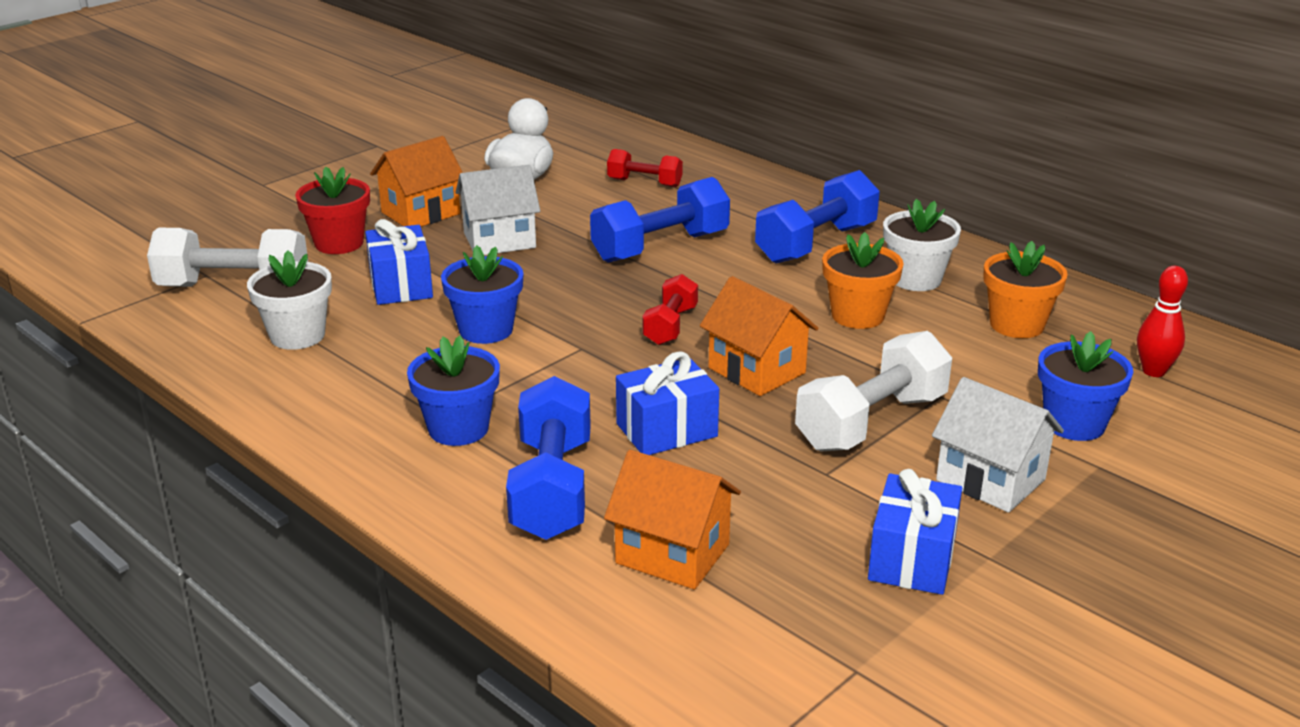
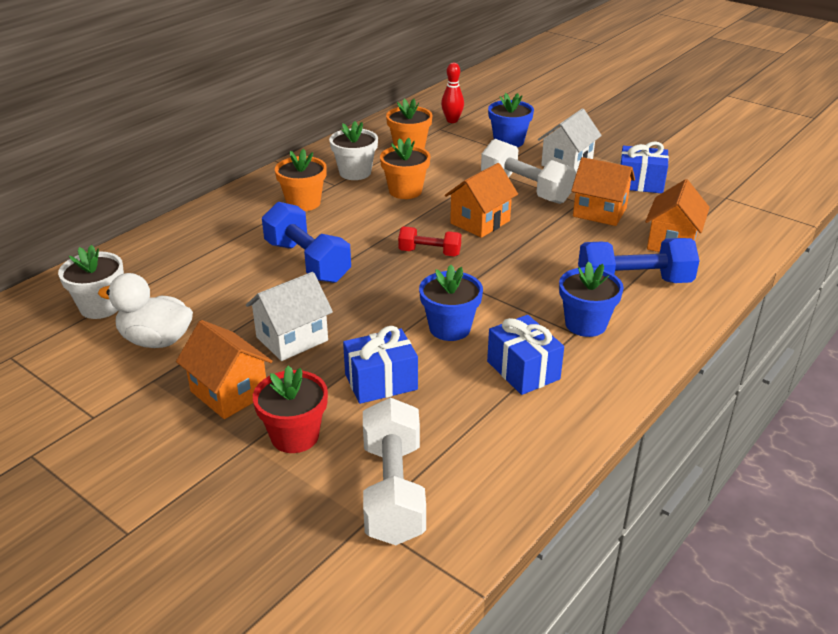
camera: 95 degrees left, 5 degrees up
(297, 336) = (479, 426): white flower pot -> white flower pot (100, 307)
(499, 240) = (292, 339): white house -> white house turned 75 degrees clockwise
(644, 183) = (181, 274): red dumbbell -> none
(666, 430) = (557, 249): blue gift -> blue gift (523, 370)
(788, 489) = (599, 212): none -> orange house
(816, 244) = (303, 203): blue dumbbell -> orange flower pot

